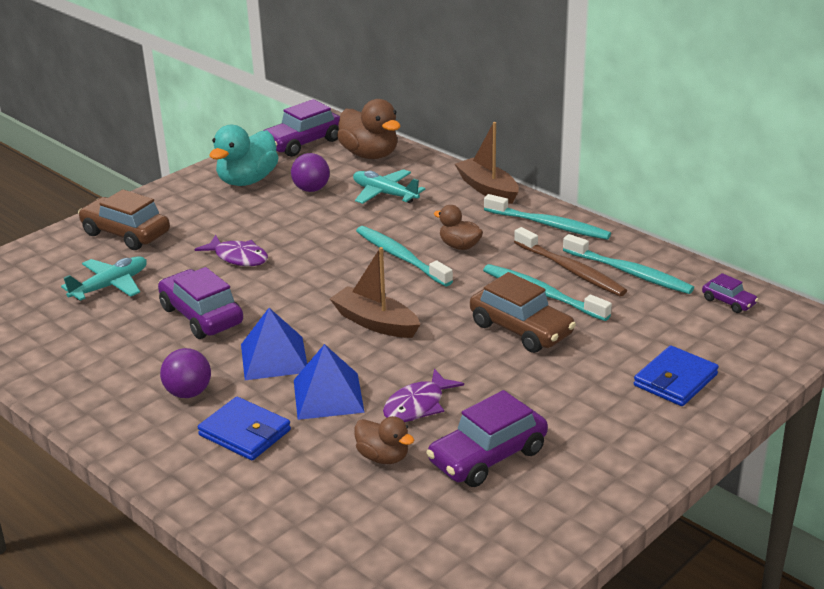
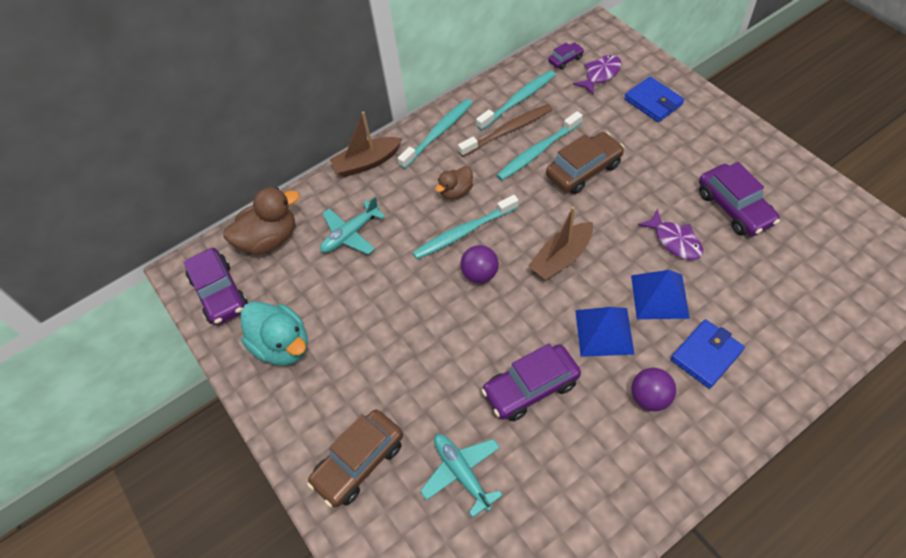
camera: 75 degrees left, 25 degrees up
(238, 257) = (434, 356): purple fish -> purple fish (600, 75)
(311, 189) = (321, 291): purple ball -> purple ball (480, 274)
(383, 457) = (735, 267): brown duck -> none

